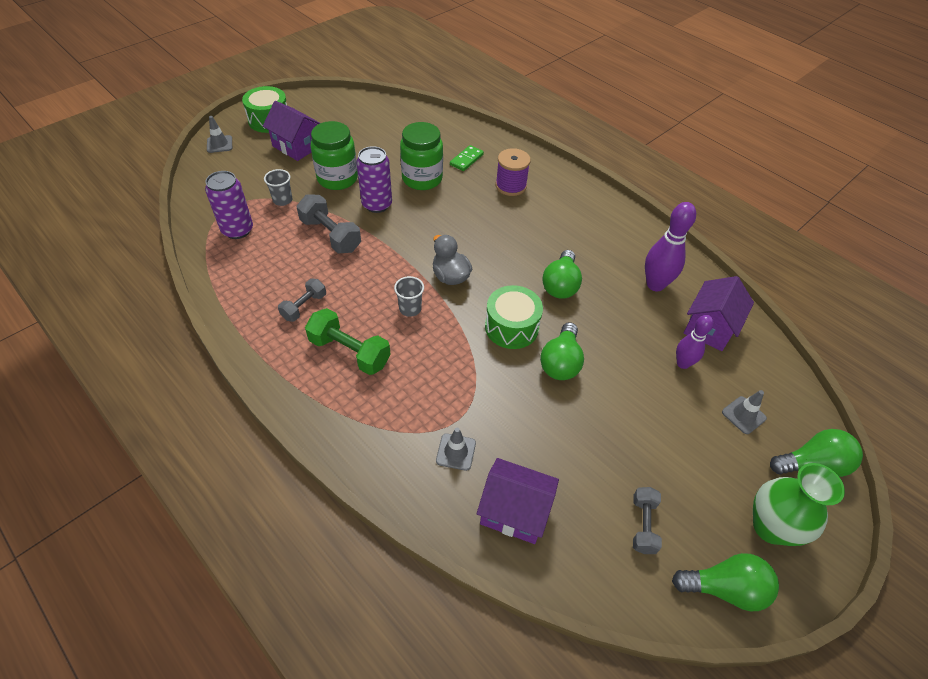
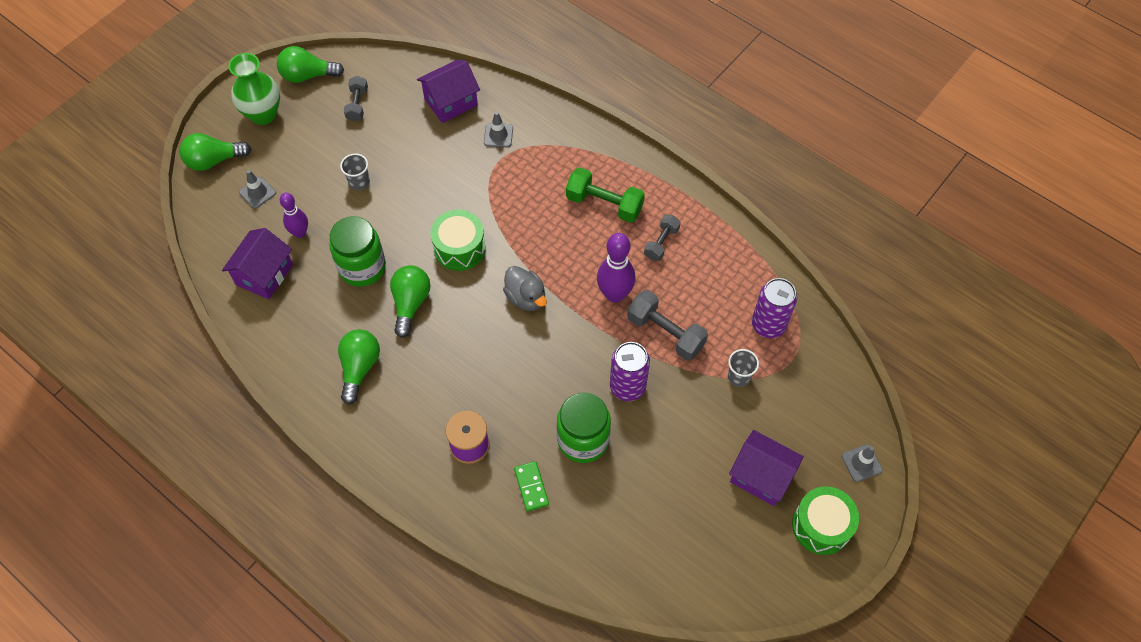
camera: 175 degrees right, 10 degrees up
(337, 178) = (687, 423): green jar -> green jar (362, 267)
(410, 309) = (559, 254): grey cup -> grey cup (359, 182)
(466, 159) = (531, 487): green domino -> green domino turned 45 degrees counterclockwise
(514, 511) = (451, 102): purple house -> purple house turned 45 degrees counterclockwise
(561, 362) = (413, 219): green light bulb -> green light bulb (359, 368)
(655, 284) = (310, 318): purple bowling pin -> purple bowling pin (614, 294)

